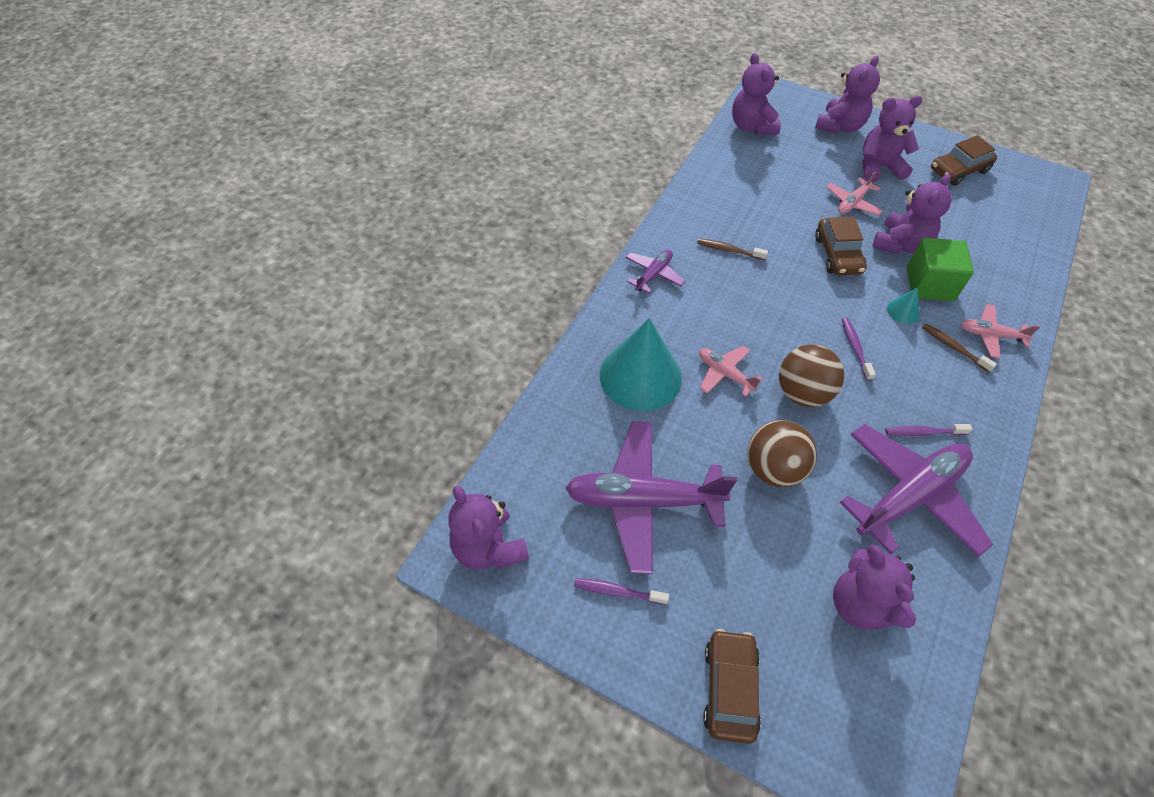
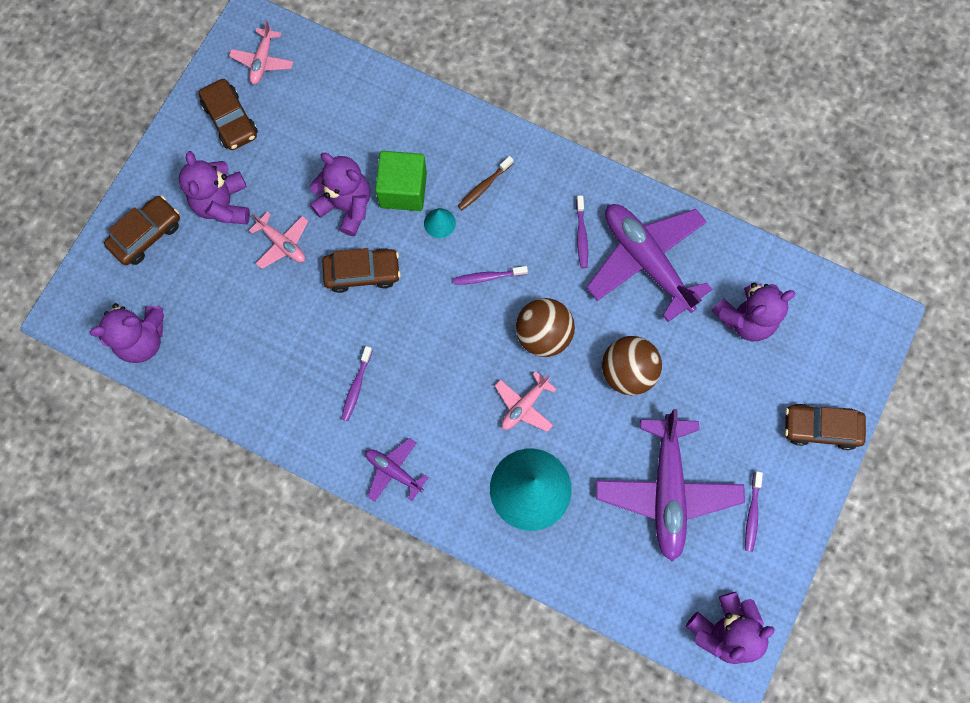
camera: 90 degrees left, 20 degrees up
(729, 250) = (356, 386): brown toothbrush -> purple toothbrush
(840, 126) = (147, 234): purple teddy bear -> brown car
(990, 335) = (468, 149): pink plane -> pink plane (263, 61)

